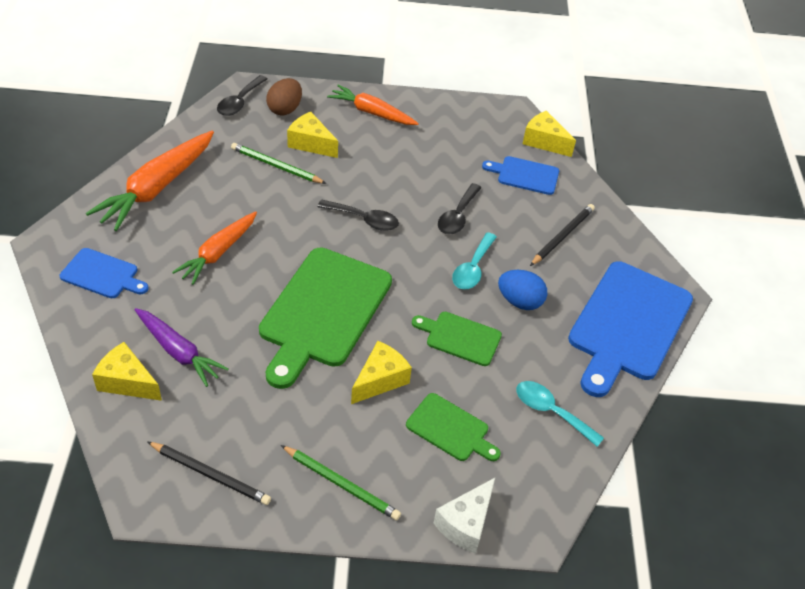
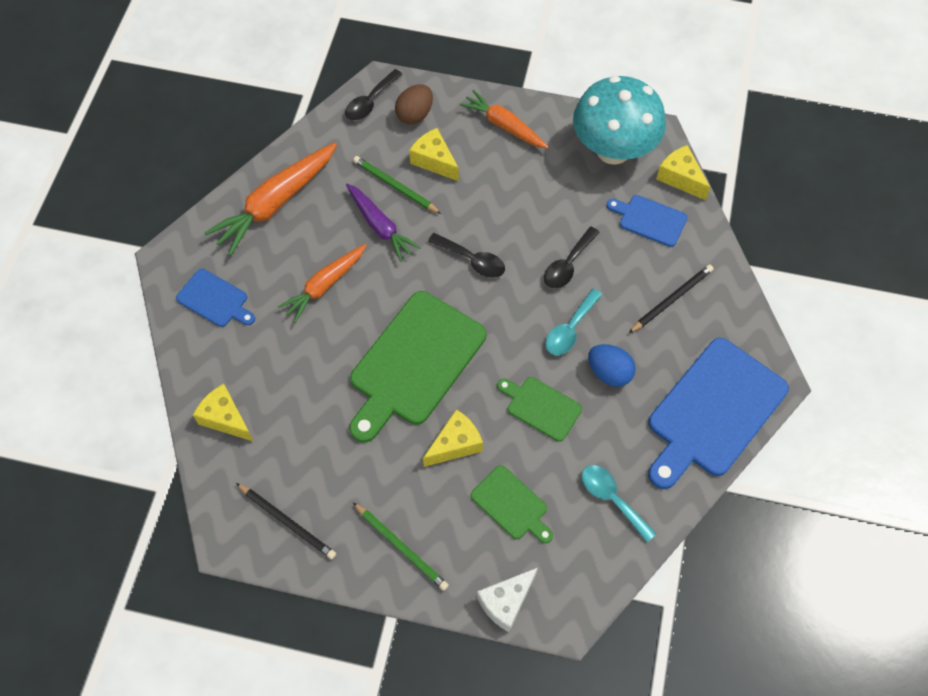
camera: 15 degrees right, 15 degrees up
(179, 352) = (275, 392): purple carrot -> purple carrot (380, 226)
(477, 125) = (613, 150): none -> turquoise mushroom

